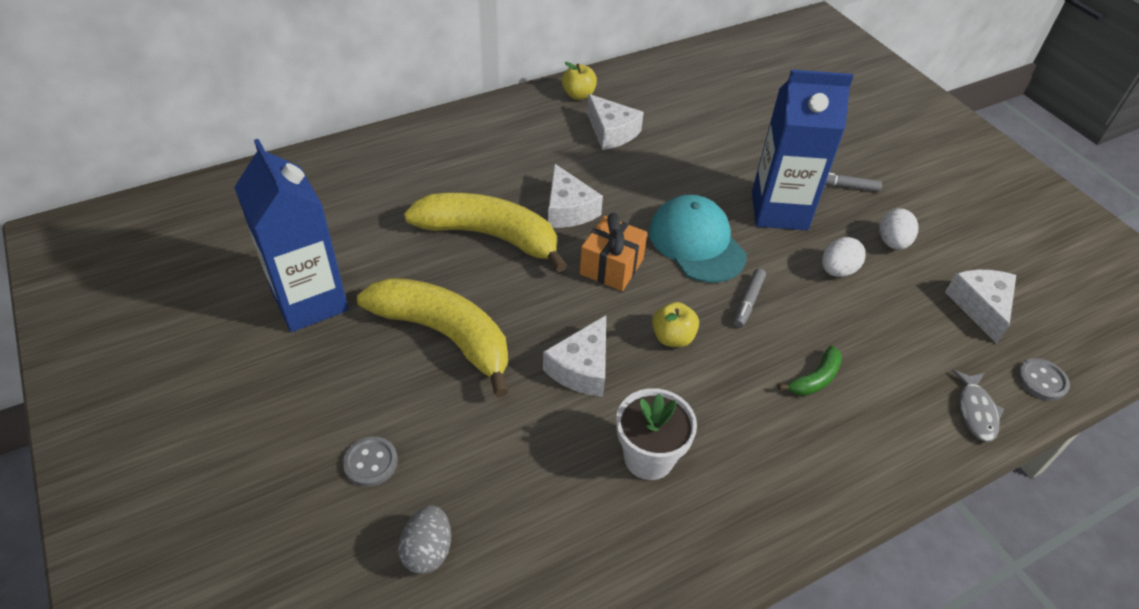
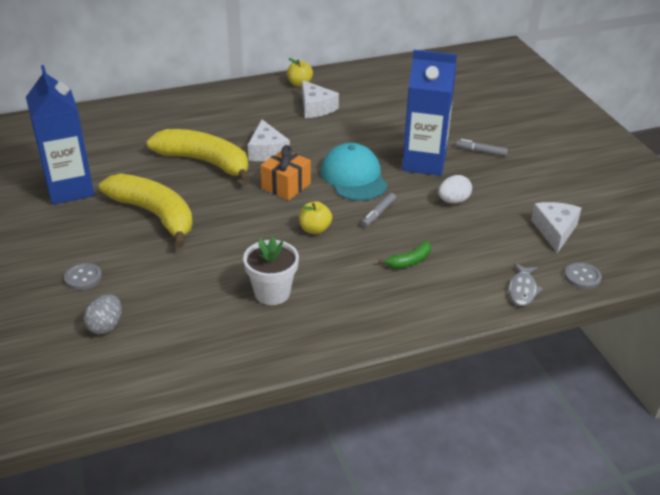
camera: 10 degrees right, 10 degrees down
(582, 368) = (243, 240): white cheese -> none
(892, 242) = (503, 187): white egg -> none

